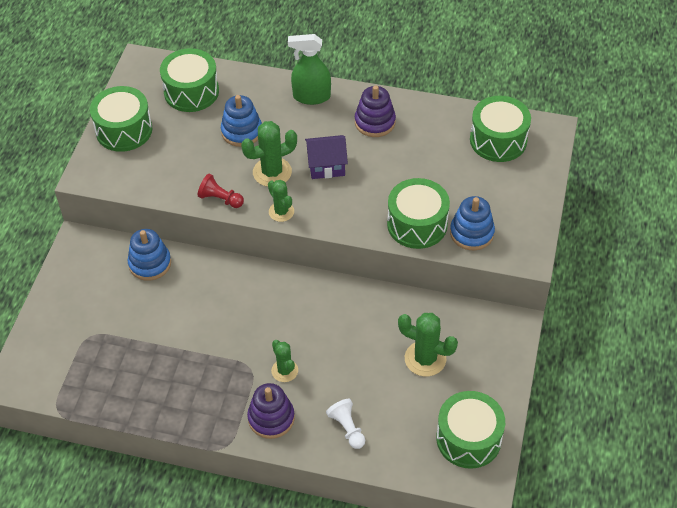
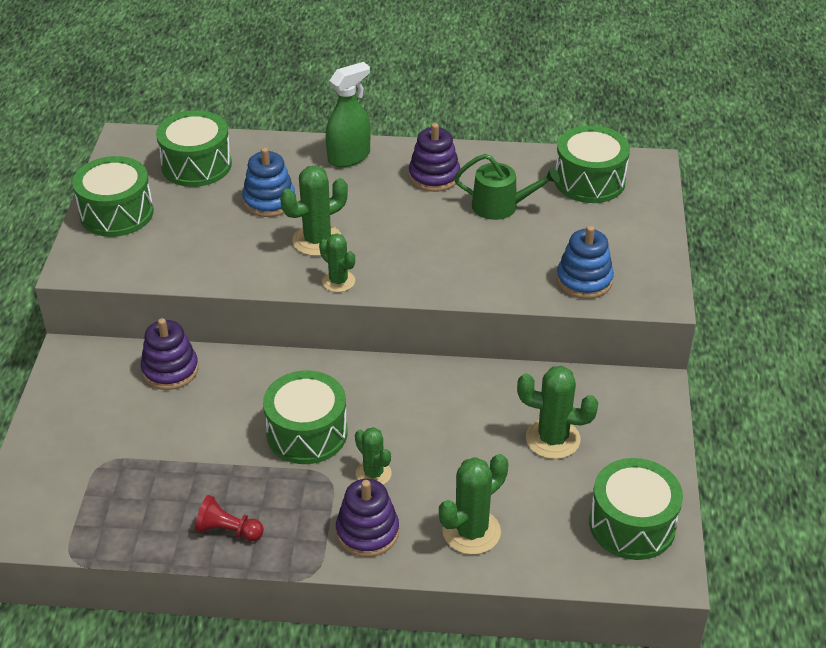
camera: 10 degrees left, 10 degrees down
(150, 263) = (170, 370): blue stacking toy -> purple stacking toy
(220, 199) = (257, 275): red pawn -> red pawn (228, 530)
(311, 96) = (349, 157): green spray bottle -> green spray bottle turned 150 degrees clockwise
(326, 166) = (385, 227): purple house -> none
(347, 428) = (471, 531): white pawn -> green cactus
(417, 224) = (514, 278): green drum -> green drum (307, 433)
(422, 156) = (501, 206): none -> green watering can

